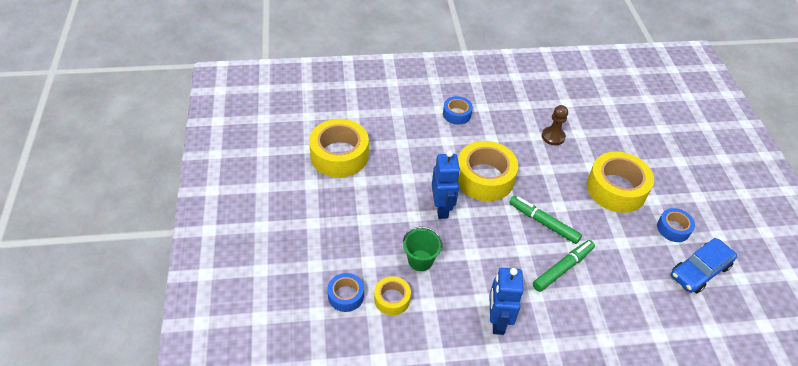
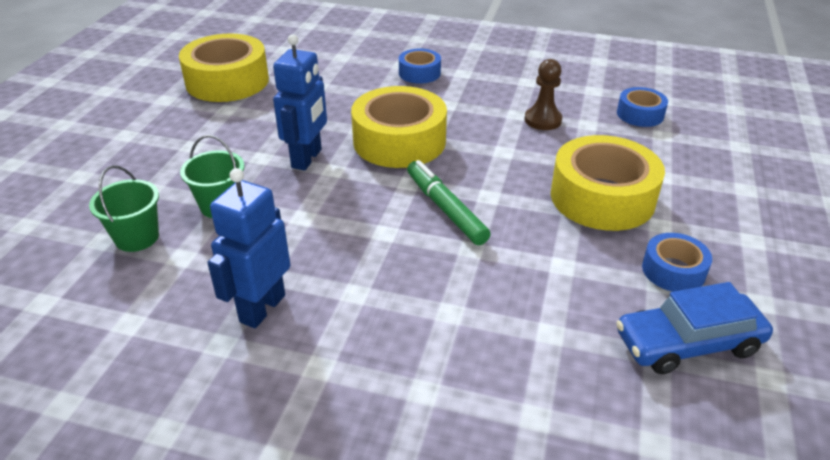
camera: 25 degrees right, 10 degrees down
(346, 296) = (81, 217): blue tape -> blue tape (640, 114)
(392, 299) = (137, 237): yellow tape -> green bucket
(563, 268) = (429, 271): green marker -> none

